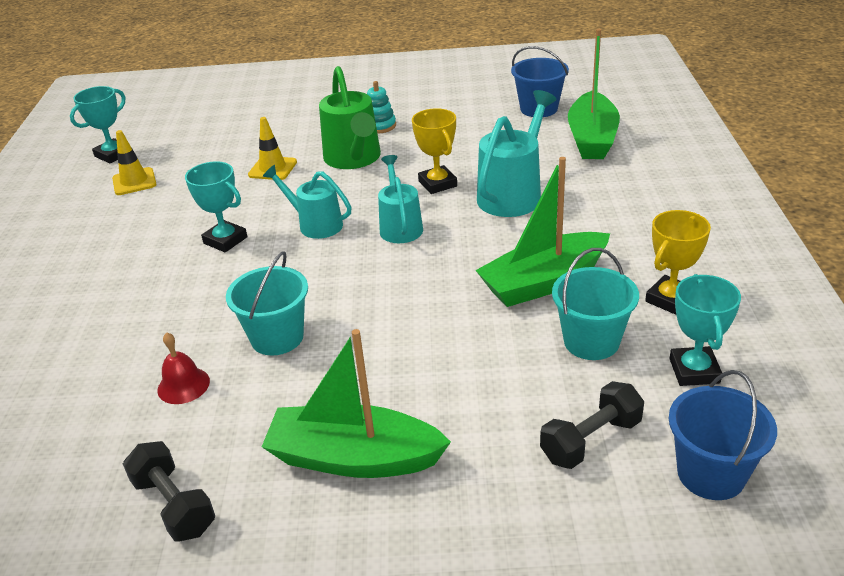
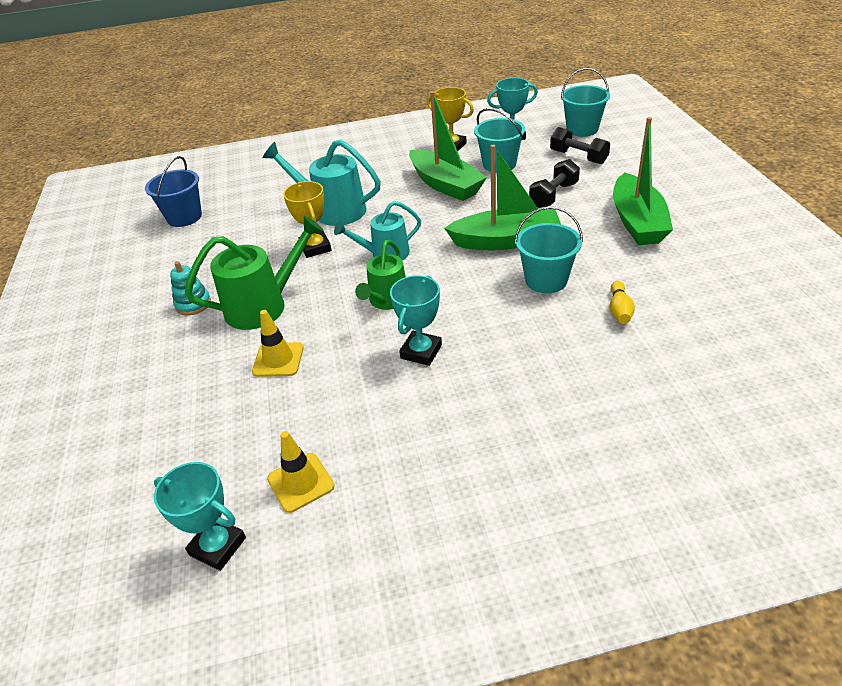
camera: 100 degrees left, 5 degrees up
(174, 505) = (720, 277): black dumbbell -> black dumbbell (553, 195)
(183, 385) = (619, 310): red bell -> yellow bowling pin
(315, 224) = (386, 301): turquoise watering can -> green watering can
(437, 184) = (315, 248): yellow trophy -> yellow trophy turned 75 degrees counterclockwise
(592, 138) = (247, 187): green boat -> green boat (506, 241)
(711, 474) = (582, 129): blue bucket -> turquoise bucket

